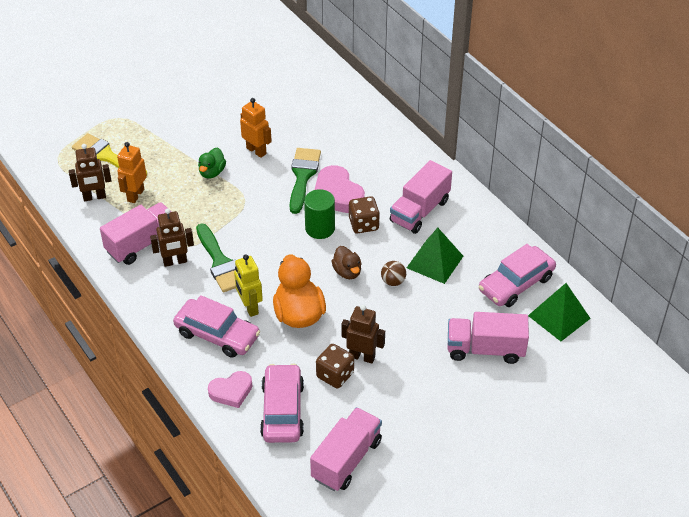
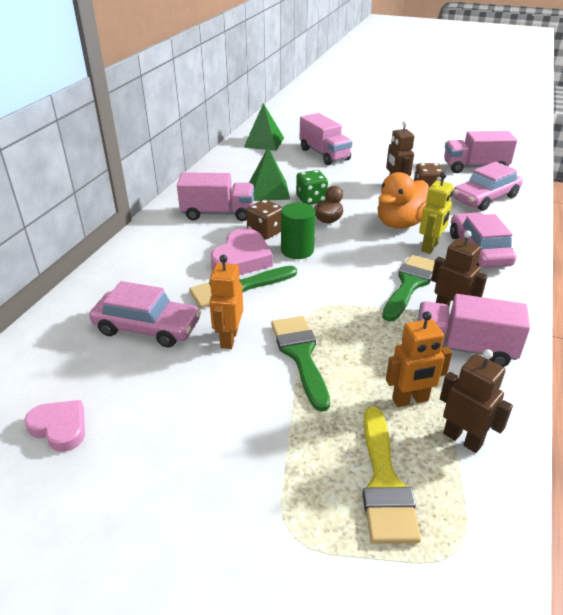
camera: 125 degrees left, 10 degrees down
(212, 172) = (300, 355): green duck -> green brush
(231, 391) = (509, 222): pink heart -> pink heart (60, 428)
(393, 281) = (311, 199): brown ball -> green dice
(516, 283) = (252, 160): pink car -> pink car (147, 327)

